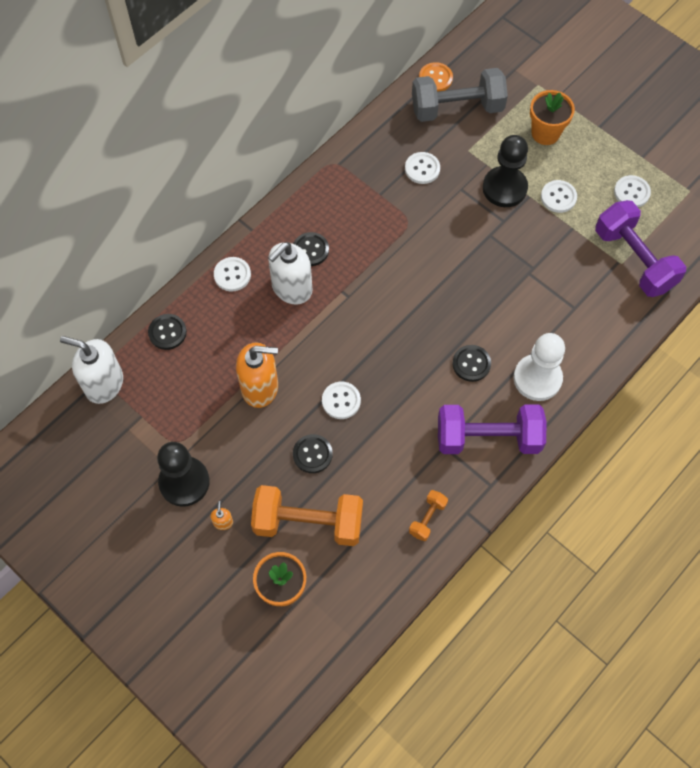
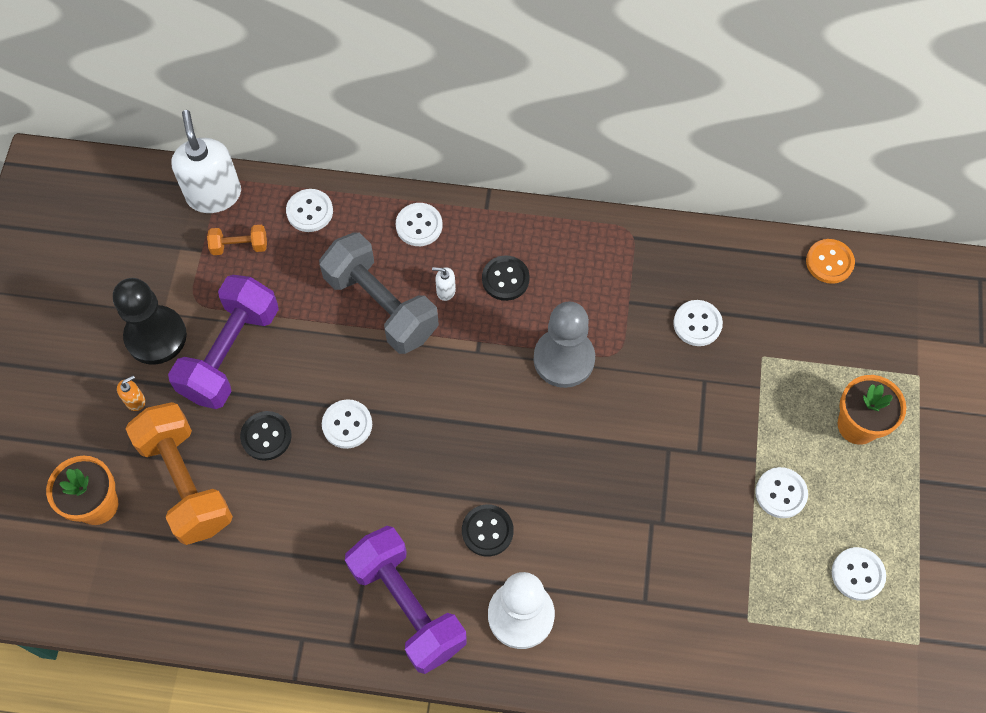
camera: 55 degrees right, 0 degrees up
(167, 332) = (309, 211): black button -> white button
(260, 387) = (308, 336): orange soap dispenser -> none
(291, 288) = (445, 291): white soap dispenser -> white soap dispenser, size x0.41
(390, 252) = (564, 359): none -> grey pawn
(427, 518) = (267, 601): orange dumbbell -> orange dumbbell (239, 246)
(457, 108) = (809, 309): grey dumbbell -> grey dumbbell (381, 305)
(504, 188) = (744, 426): black pawn -> none
(634, 259) = (765, 633): purple dumbbell -> purple dumbbell (230, 353)

